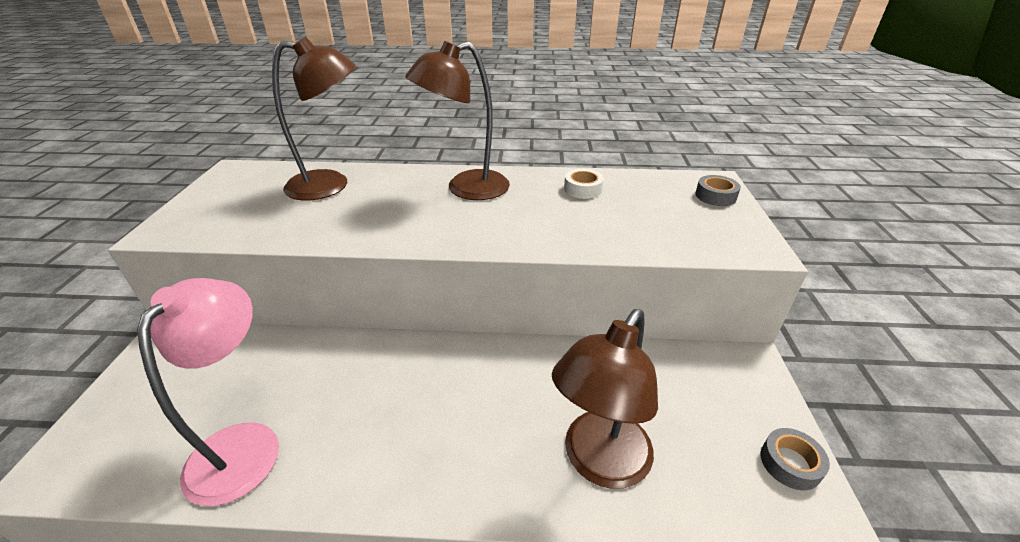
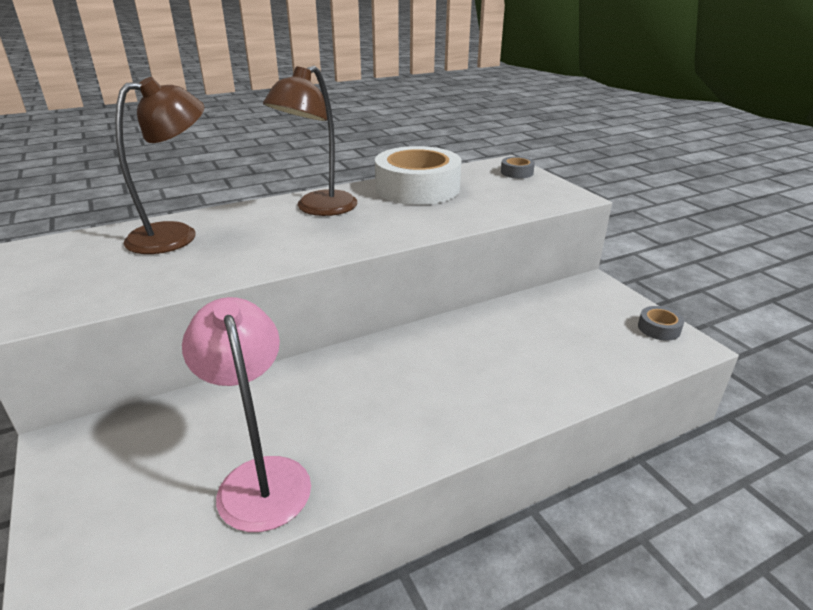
camera: 30 degrees left, 5 degrees down
(583, 189) = (417, 188): white tape -> white tape, size x2.44
(599, 463) = (553, 372): brown lamp -> none

